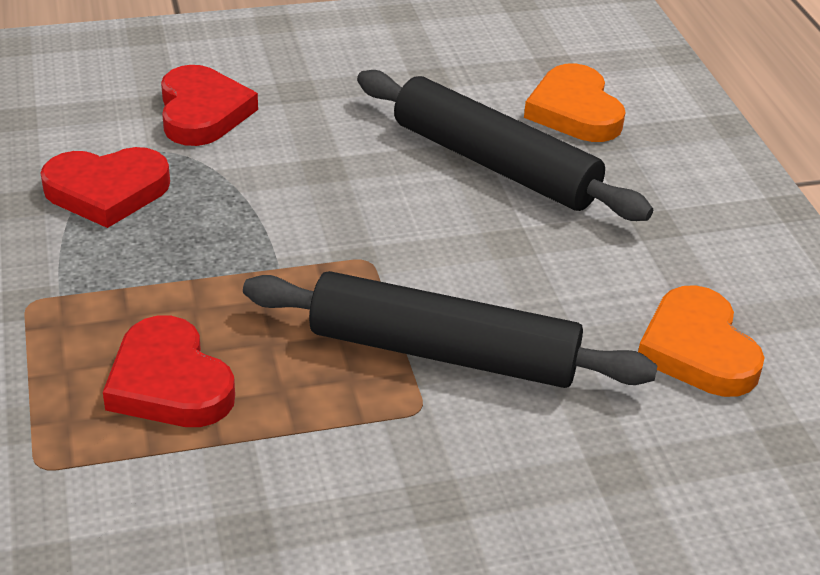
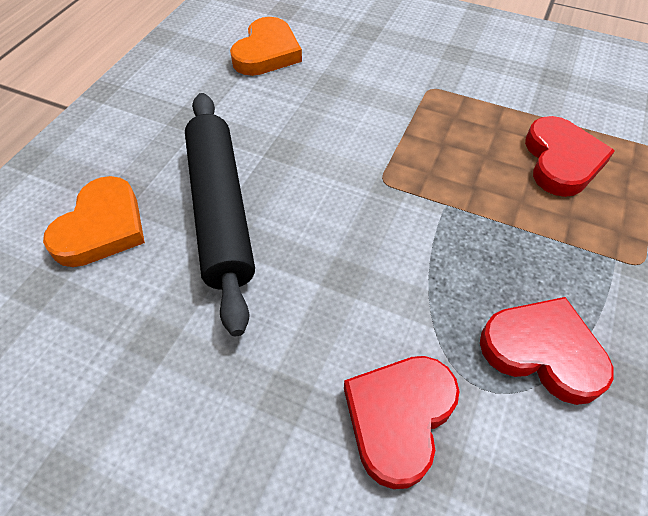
camera: 140 degrees left, 15 degrees up
(443, 352) = (392, 107): black rolling pin -> none

